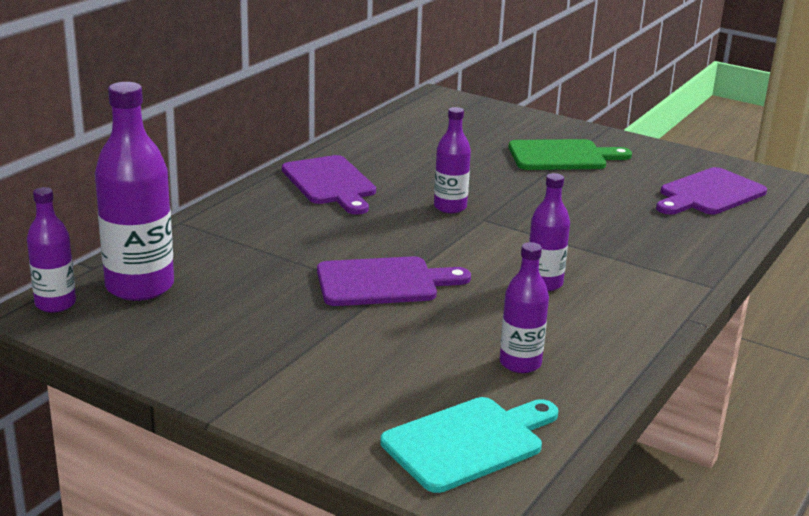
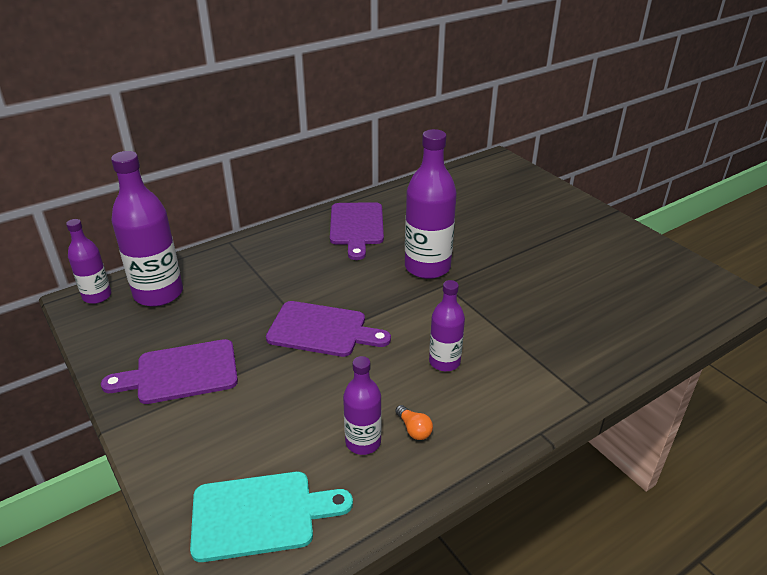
camera: 25 degrees right, 10 degrees up
(450, 207) = (427, 267): purple bottle -> purple bottle, size x1.74
(562, 156) = (555, 233): green cutting board -> none
(562, 342) = (414, 429): none -> orange light bulb
(709, 194) = (658, 298): purple cutting board -> purple cutting board (181, 373)

